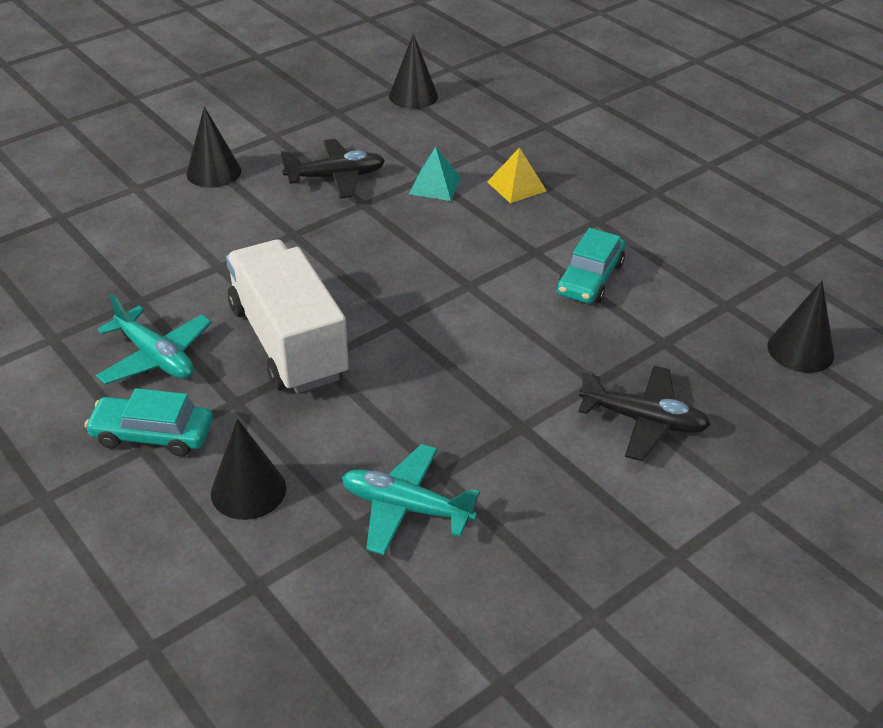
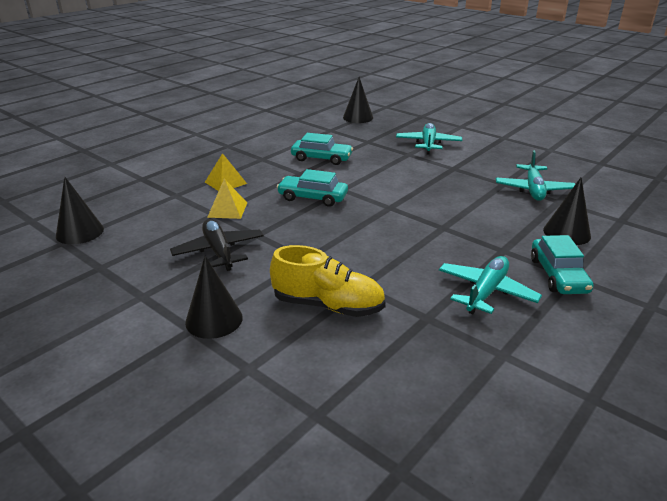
camera: 100 degrees left, 10 degrees down
(197, 238) = (328, 305): none -> yellow shoe
(288, 342) = (433, 240): white truck -> none
(435, 185) = (227, 209): turquoise pyramid -> yellow pyramid
(449, 254) = (312, 197): none -> turquoise car
(643, 420) = (428, 144): black plane -> turquoise plane

